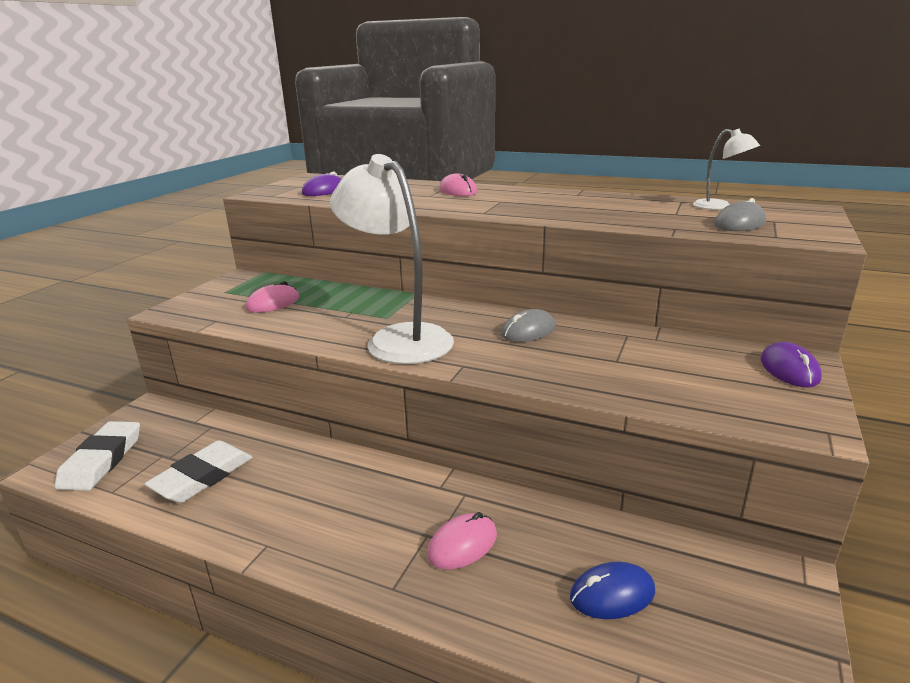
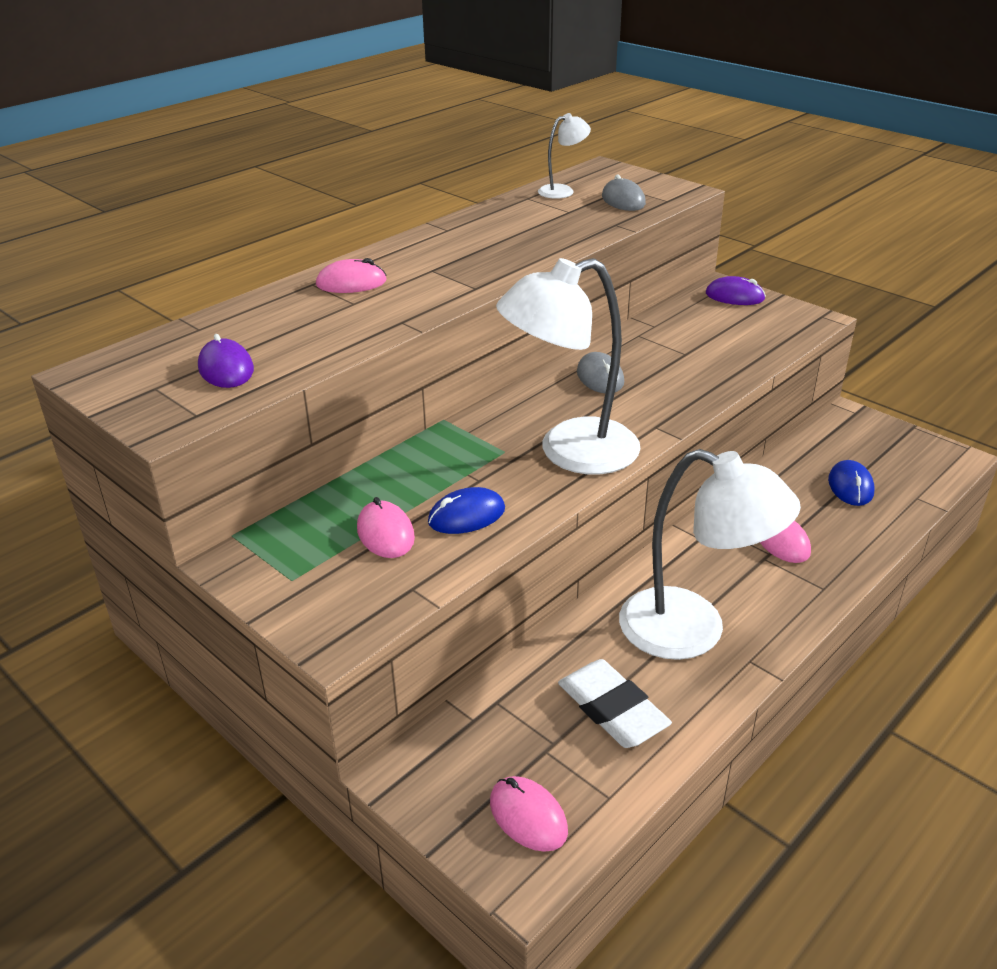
camera: 70 degrees left, 10 degrees up
(102, 460) = (528, 816): white eraser -> pink mouse
(299, 320) = (466, 515): none -> blue mouse
(301, 503) = (693, 631): none -> white lamp

